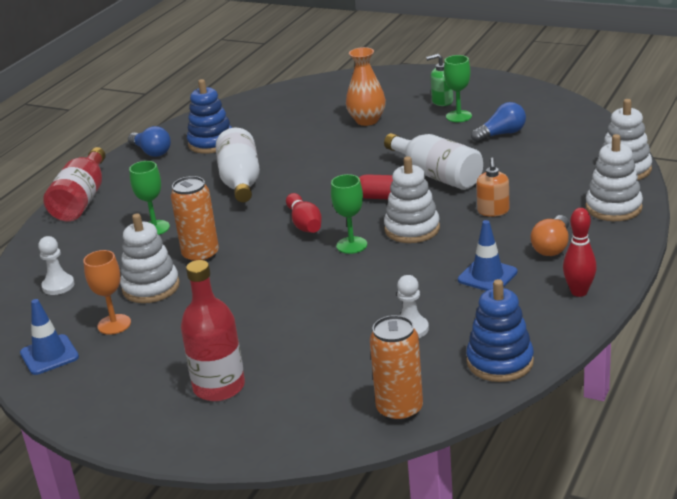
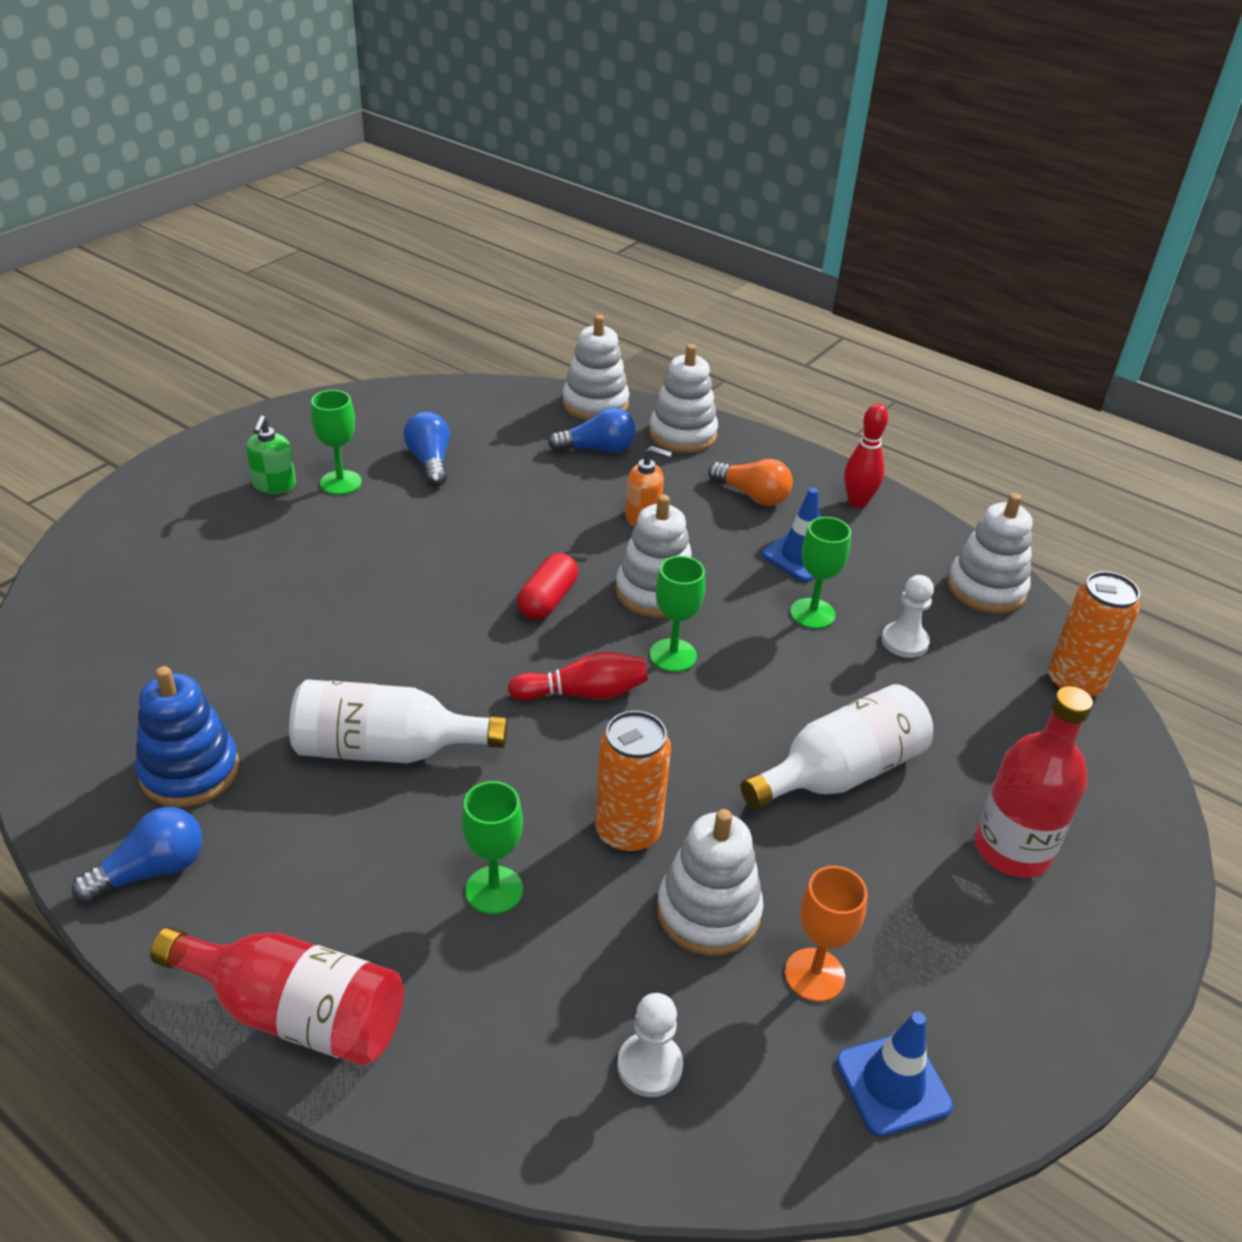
camera: 85 degrees left, 10 degrees up
(367, 120) = (272, 568): orange vase -> none
(422, 288) = (812, 613): none -> green goblet
(437, 176) = (514, 540): white bottle -> white bottle (840, 773)
(500, 362) = (986, 588): blue stacking toy -> white stacking toy
(564, 181) = (597, 449): none -> blue light bulb

